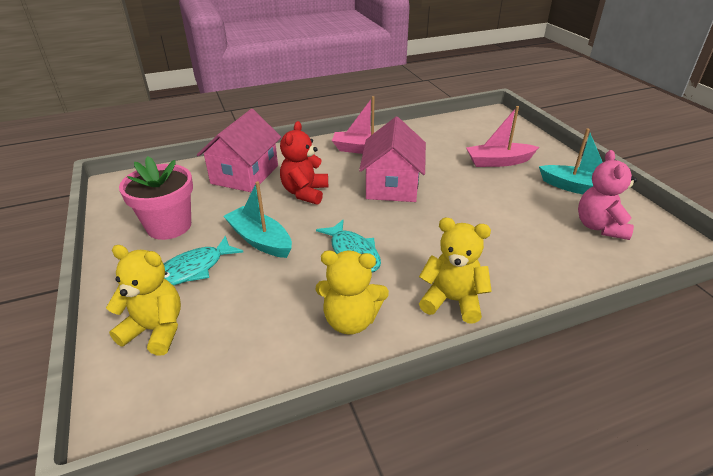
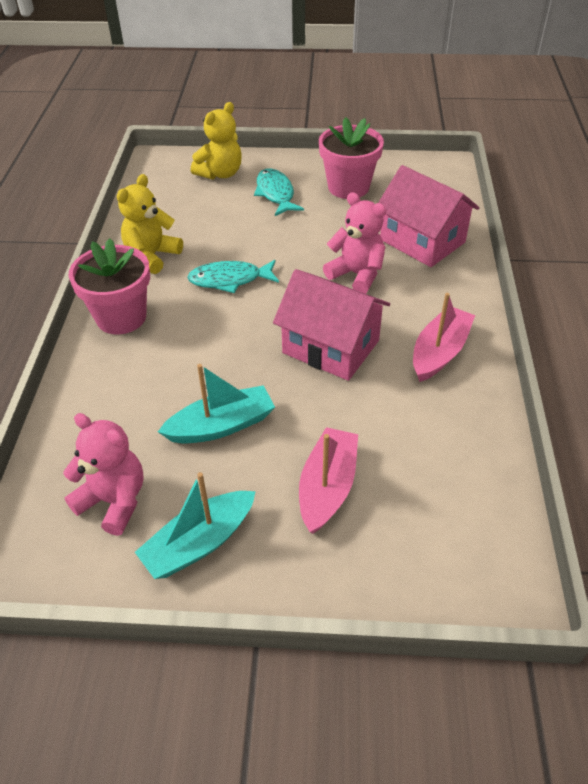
camera: 115 degrees right, 10 degrees up
(260, 240) = (290, 231): turquoise boat -> turquoise boat (221, 426)
(305, 193) = (357, 275): red teddy bear -> pink teddy bear
(452, 301) = (121, 317): yellow teddy bear -> pink flower pot

